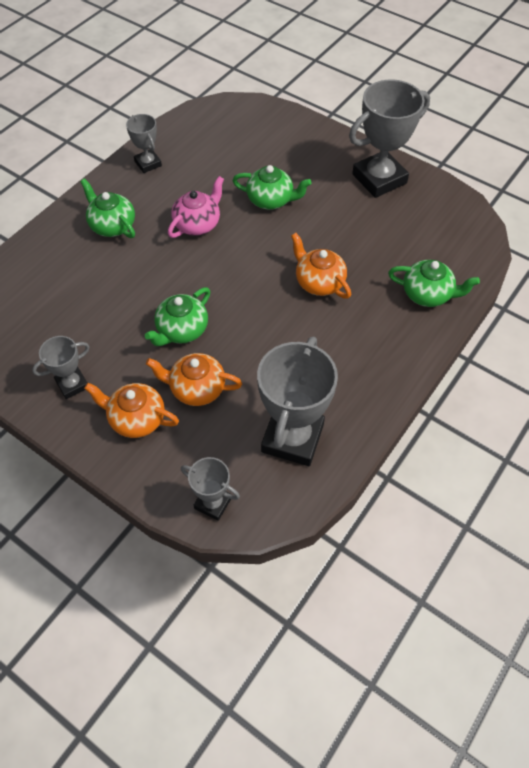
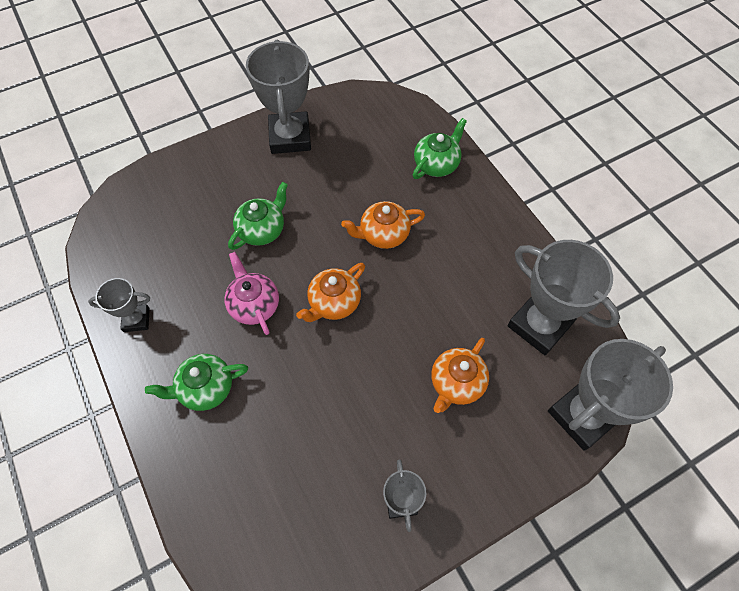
camera: 65 degrees left, 5 degrees up
(136, 419) = (469, 451): orange teapot -> orange teapot (334, 302)
(182, 330) = (382, 370): green teapot -> none
(213, 503) = (582, 415): grey trophy -> grey trophy, size x1.90

